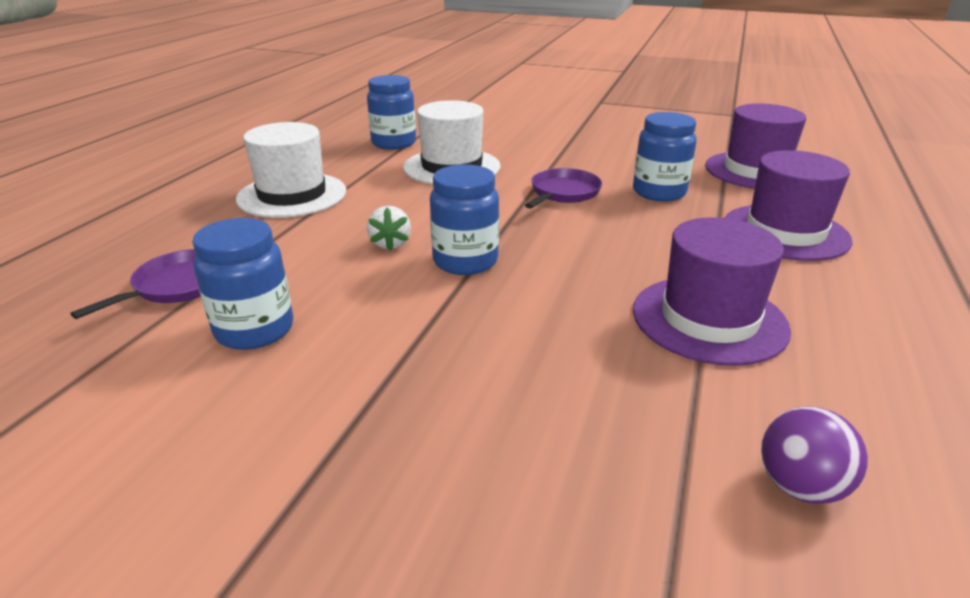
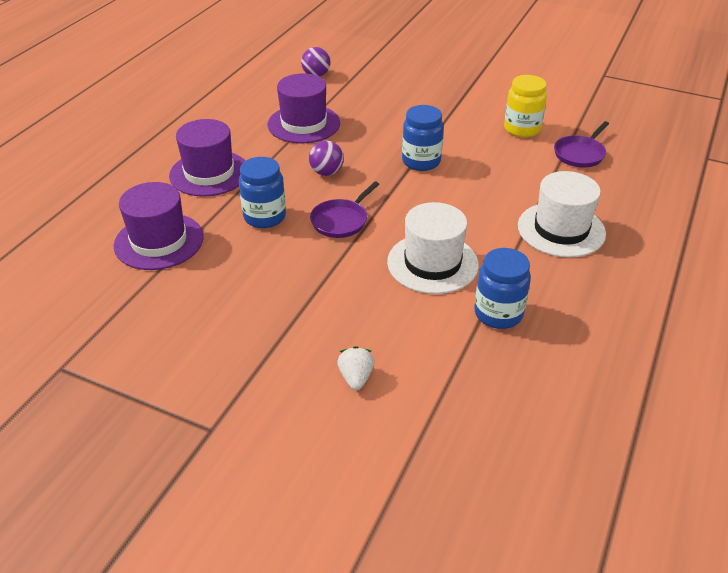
camera: 175 degrees left, 10 degrees up
(254, 330) = (522, 129): blue jar -> yellow jar
(390, 244) = (469, 176): white strawberry -> white strawberry (356, 378)
(611, 240) = (326, 172): none -> purple ball

